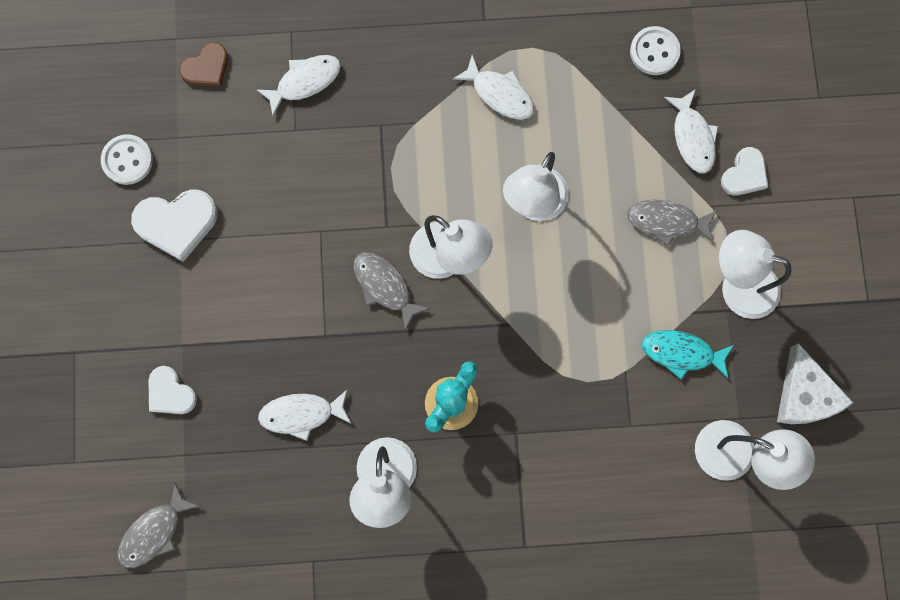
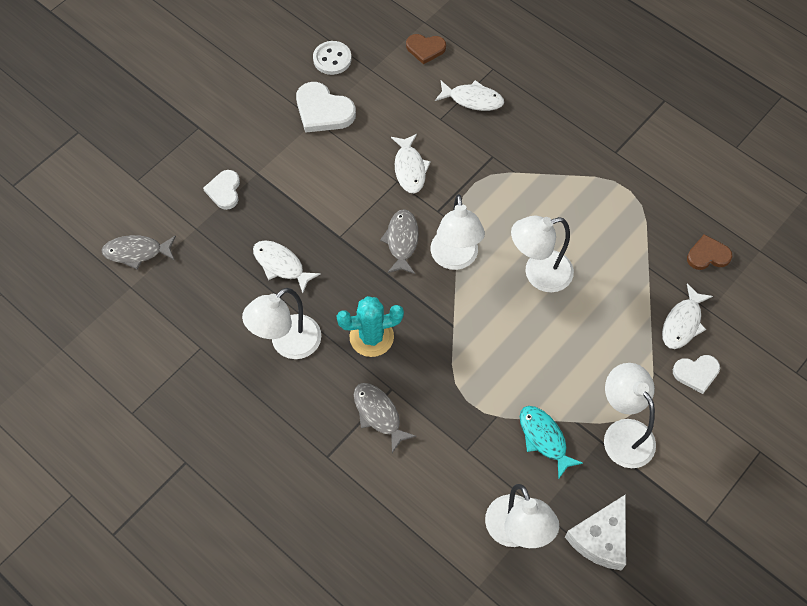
camera: 45 degrees right, 15 degrees down
(499, 94) = (582, 198): white fish -> white fish (409, 168)
(654, 52) = (708, 255): white button -> brown heart
(667, 221) = (614, 355): grey fish -> grey fish (378, 414)

